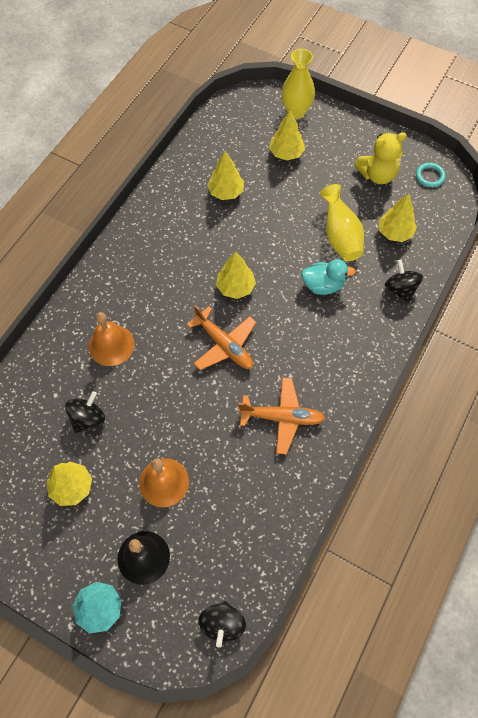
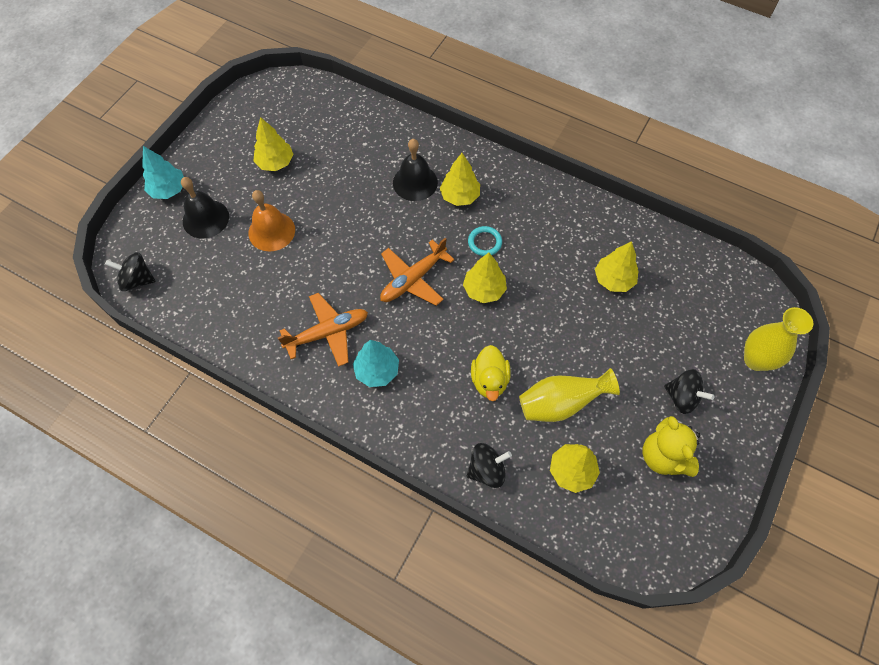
camera: 90 degrees right, 0 degrees up
(88, 418) = (339, 169): black spinning top -> black spinning top (682, 397)
(111, 345) = (415, 182): orange bell -> black bell
(282, 417) = (328, 333): orange plane -> orange plane turned 120 degrees counterclockwise
(286, 153) = (682, 346): yellow tree -> yellow tree (460, 196)
(319, 373) = (377, 370): none -> turquoise tree
(323, 285) = (489, 380): turquoise duck -> yellow duck
(430, 176) = (671, 528): turquoise ring -> turquoise ring (484, 242)

